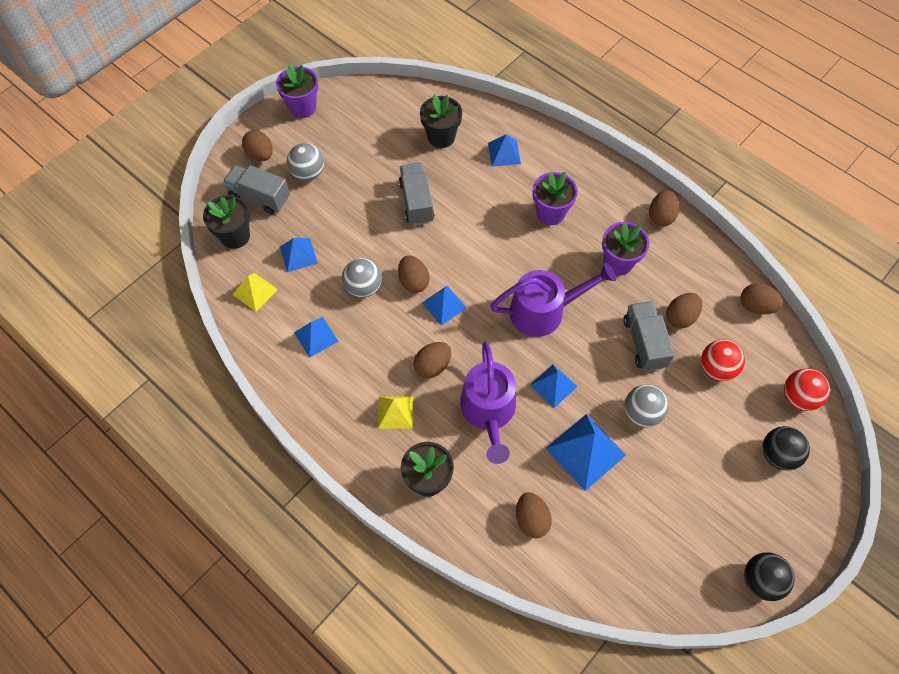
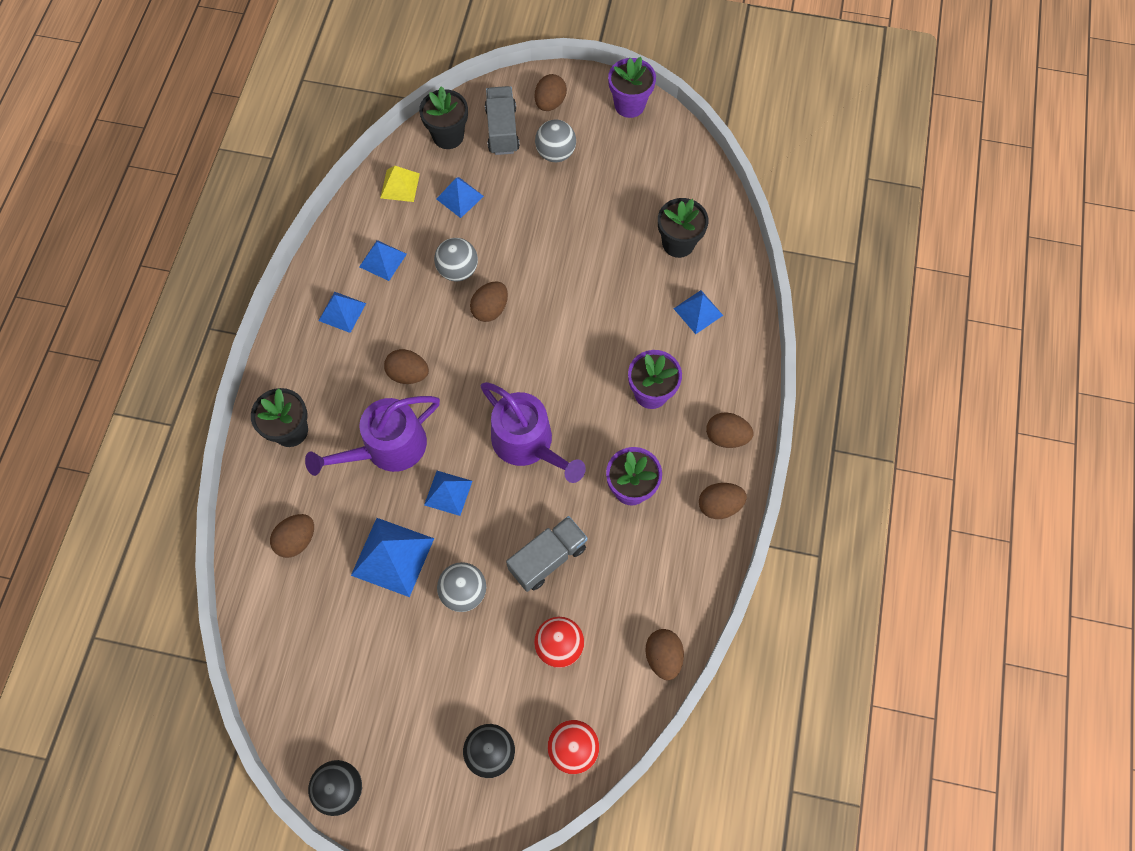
camera: 60 degrees right, 5 degrees up
(395, 412) = (343, 367): yellow pyramid -> none
(416, 202) = (583, 263): grey truck -> none
(444, 305) = (480, 349): blue pyramid -> blue pyramid (342, 312)
(680, 317) = (601, 581): brown egg -> brown egg (726, 436)

